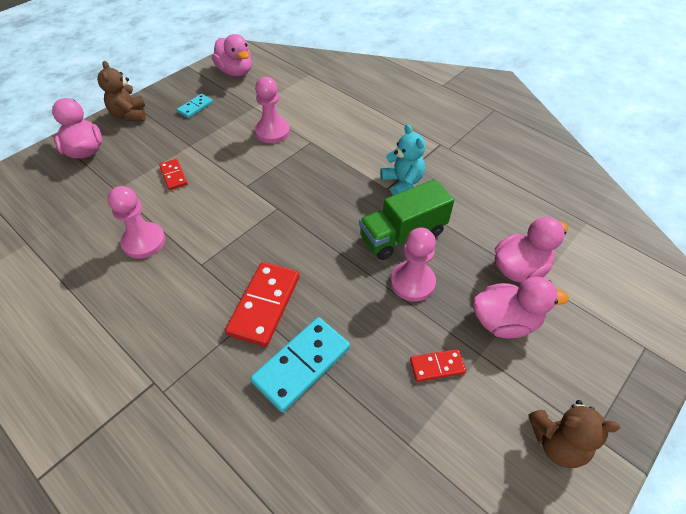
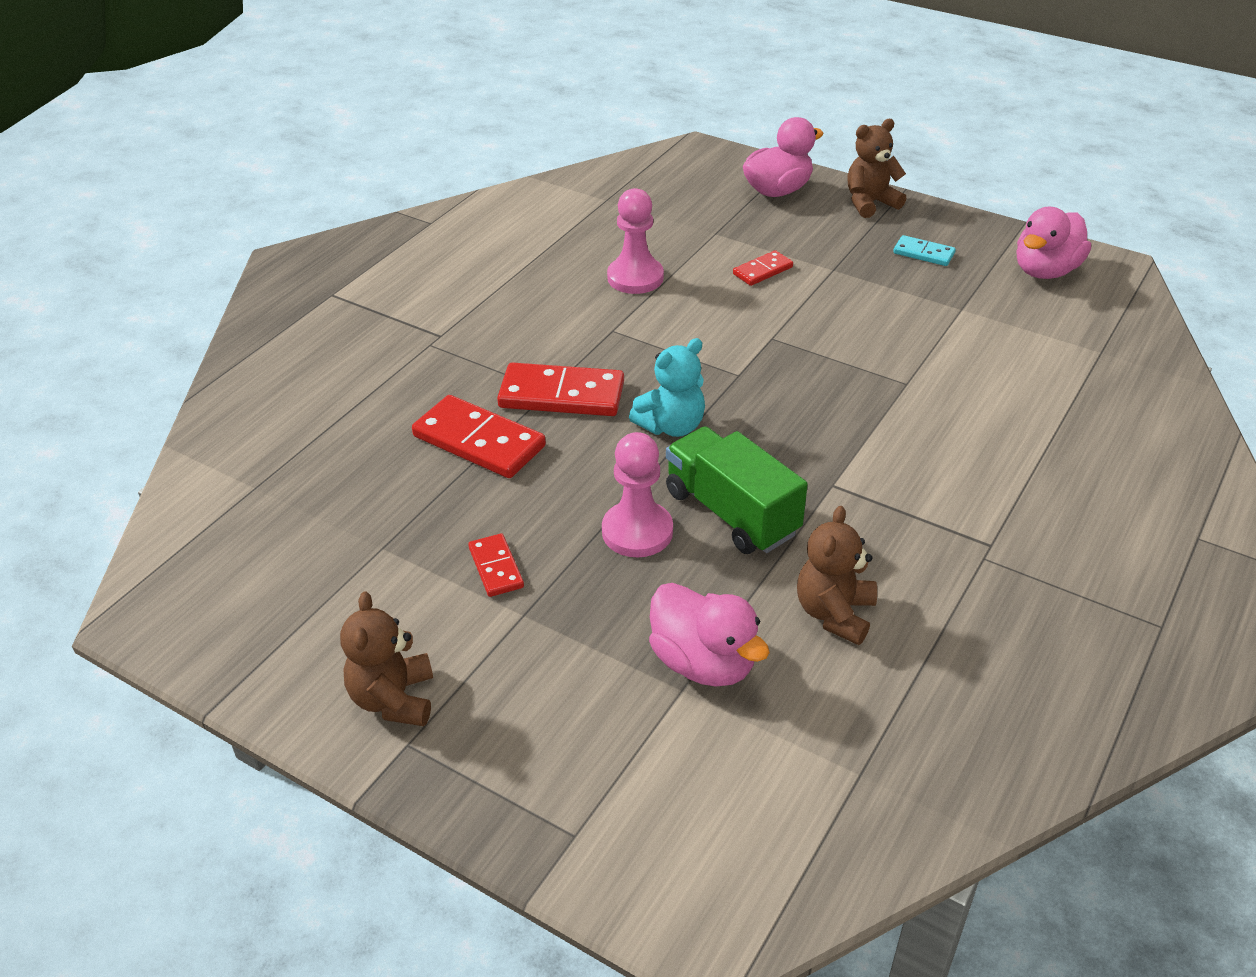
camera: 80 degrees right, 10 degrees down
(272, 132) = (908, 339): pink pawn -> none
(301, 364) = (479, 441): turquoise domino -> red domino
(402, 183) = (855, 502): turquoise teddy bear -> turquoise teddy bear (671, 426)
(484, 209) = (834, 613): none -> brown teddy bear
(504, 322) = (587, 642): pink duck -> none

